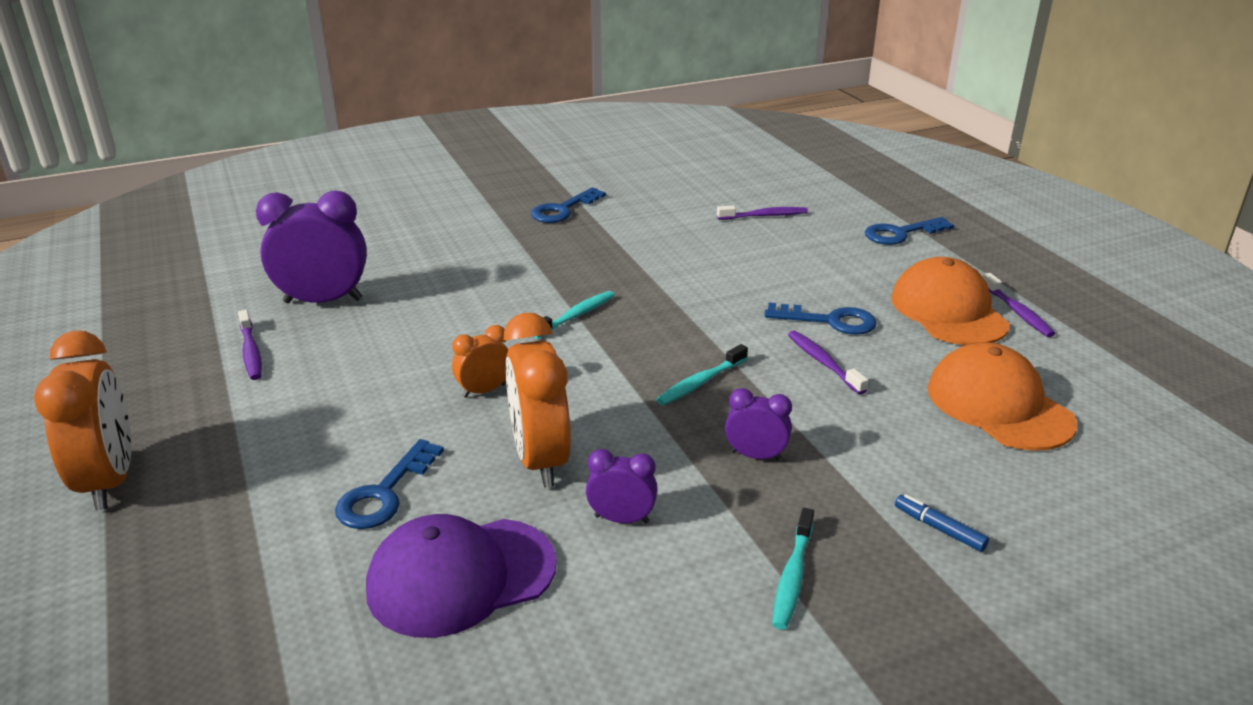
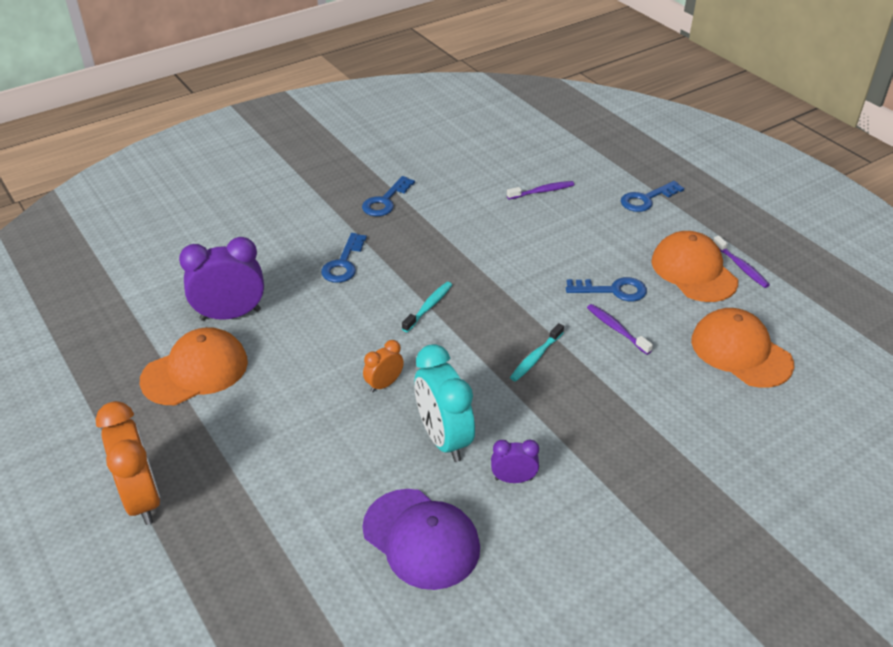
camera: 10 degrees left, 10 degrees up
(251, 352) = (195, 371): purple toothbrush -> orange cap
(384, 493) = (345, 481): blue key -> blue key (343, 263)
(461, 576) = (421, 538): purple cap -> purple cap turned 105 degrees counterclockwise
(540, 460) = (444, 439): orange clock -> turquoise clock
(755, 456) = (589, 415): purple clock -> none
(792, 576) = (634, 507): turquoise toothbrush -> none
(939, 528) = (719, 457): blue marker -> none

